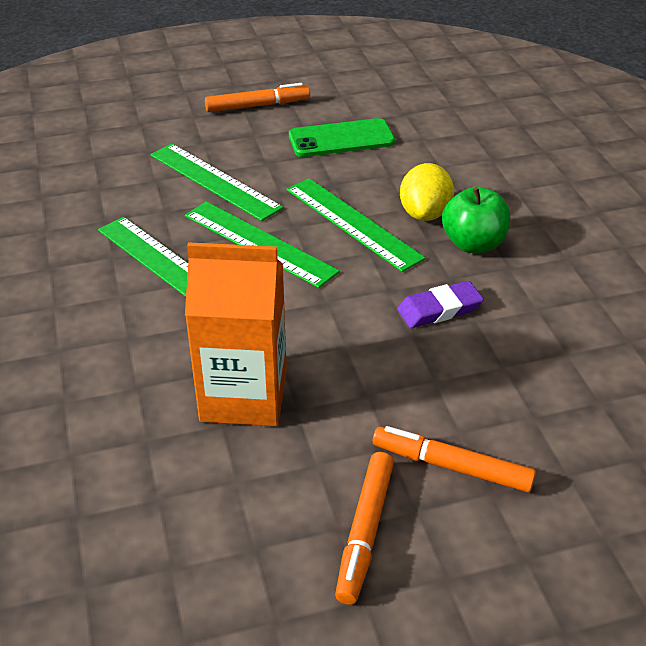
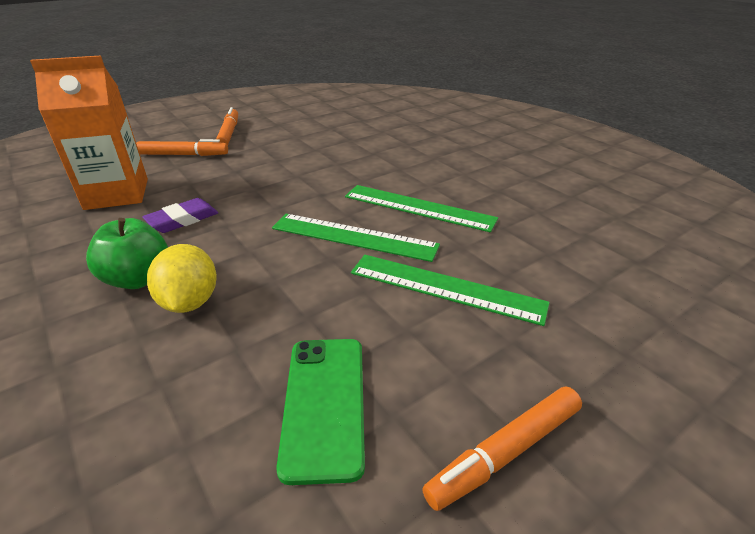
camera: 160 degrees right, 5 degrees down
(244, 396) = (310, 159): orange carton -> orange carton (117, 194)
(341, 139) = (324, 404): green phone -> green phone turned 60 degrees counterclockwise
(352, 223) = (271, 273): green ruler -> none

